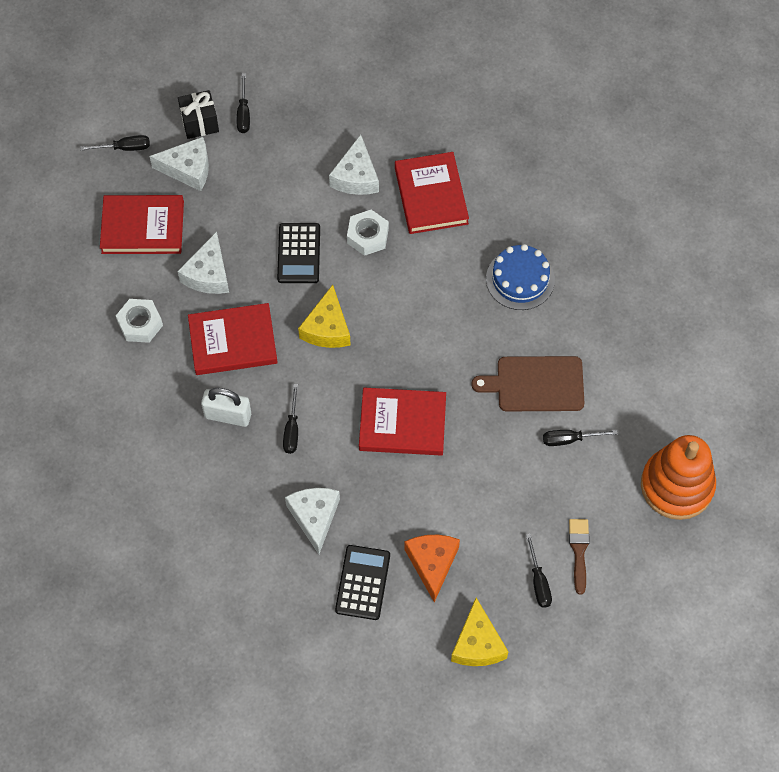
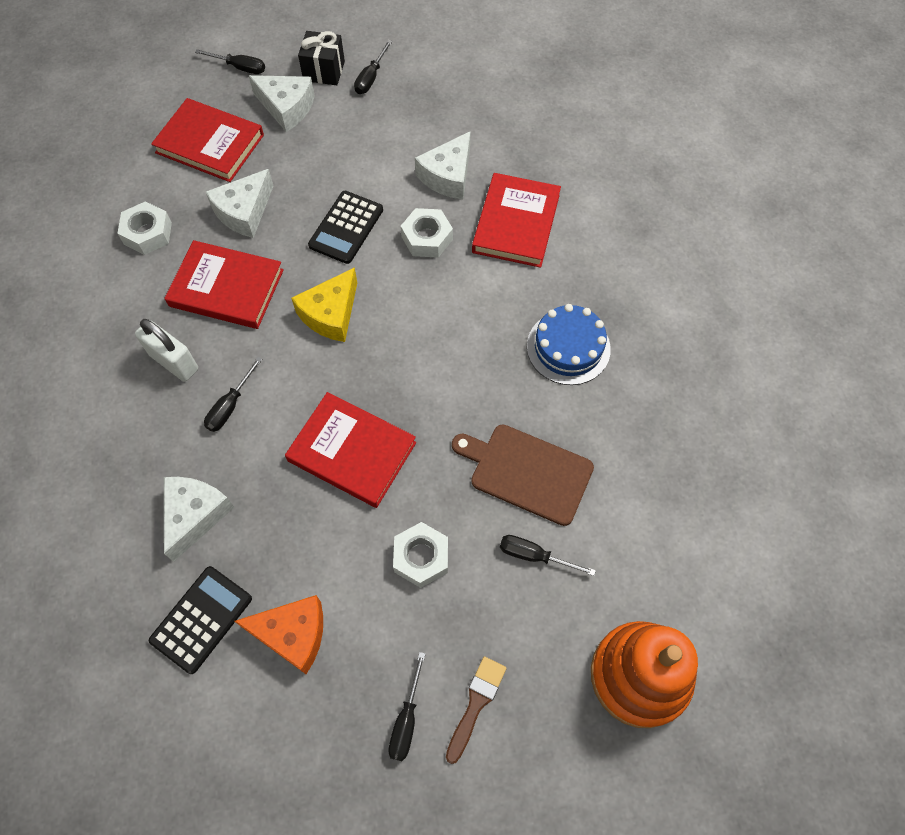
camera: 25 degrees right, 0 degrees up
(432, 563) = (293, 634): orange cheese -> orange cheese turned 75 degrees clockwise
(477, 644) = (290, 766): yellow cheese -> none
(492, 474) = (421, 557): none -> white nut

